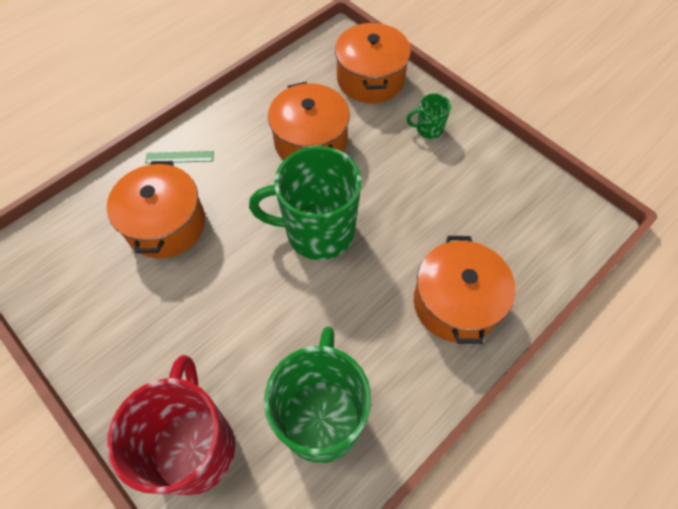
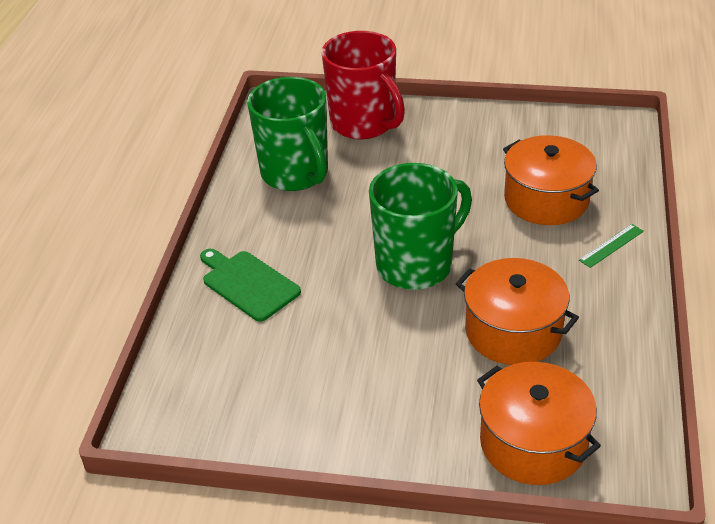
camera: 145 degrees right, 20 degrees down
(428, 129) = (404, 422): green mug -> none
(455, 303) = (248, 284): orange pot -> green cutting board

